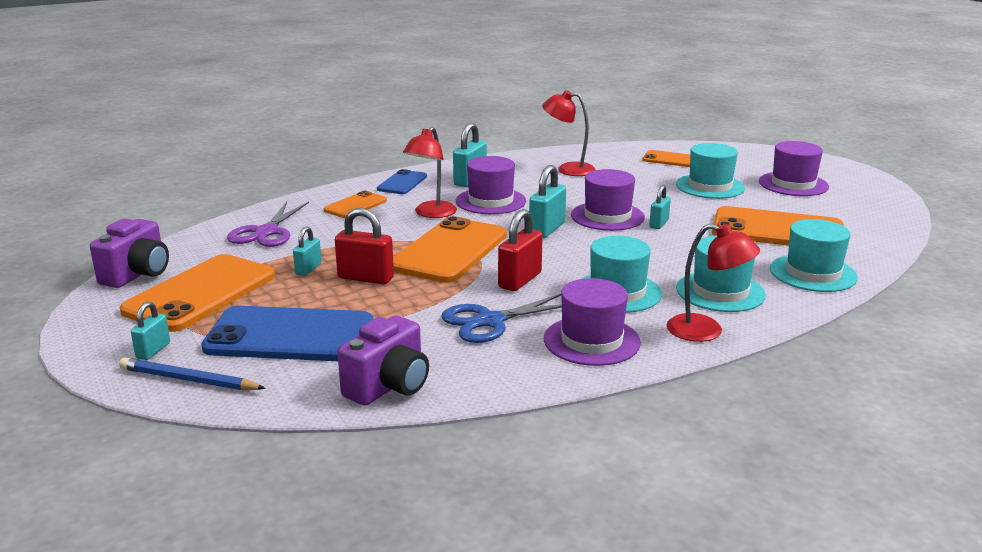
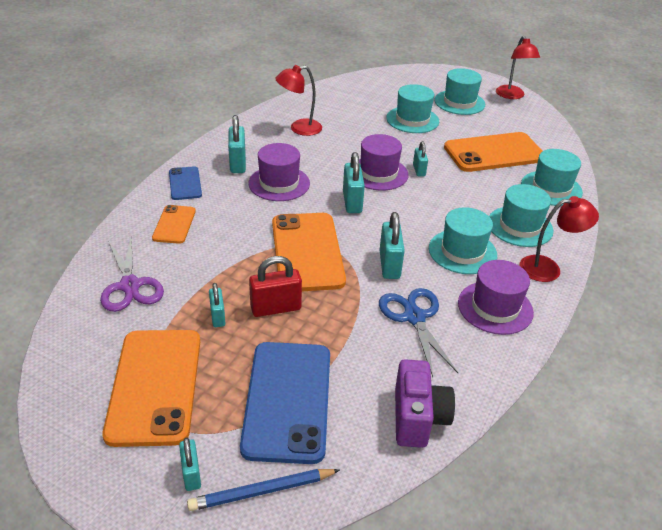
camera: 35 degrees left, 15 degrees up
(137, 274) = (65, 388): purple camera -> none
(290, 336) = (288, 400): blue phone -> blue phone turned 60 degrees counterclockwise
(431, 214) = (248, 213): red lamp -> red lamp (512, 96)
(490, 321) = (414, 317): blue scissors -> blue scissors turned 135 degrees clockwise
(520, 280) = (389, 265): red padlock -> turquoise padlock
(671, 159) = (359, 97): orange phone -> none
(793, 184) = (459, 102): purple hat -> turquoise hat

